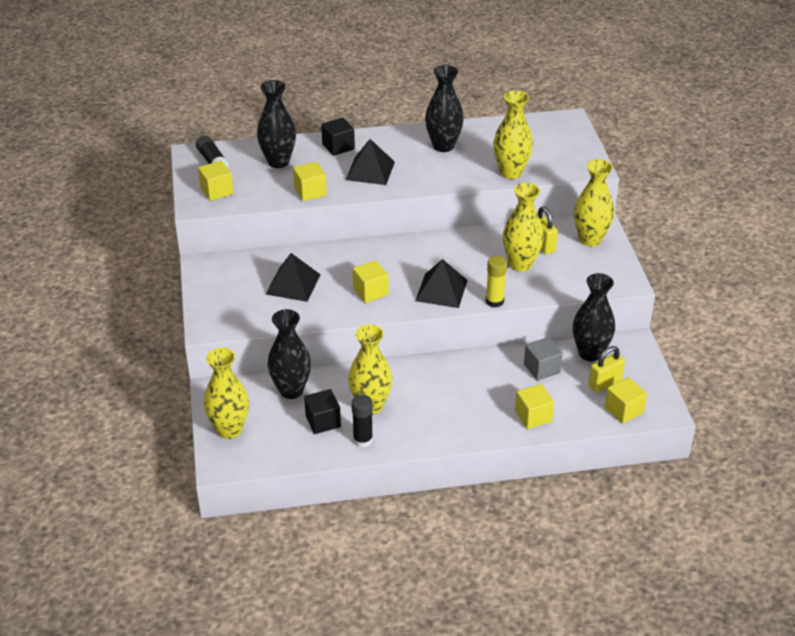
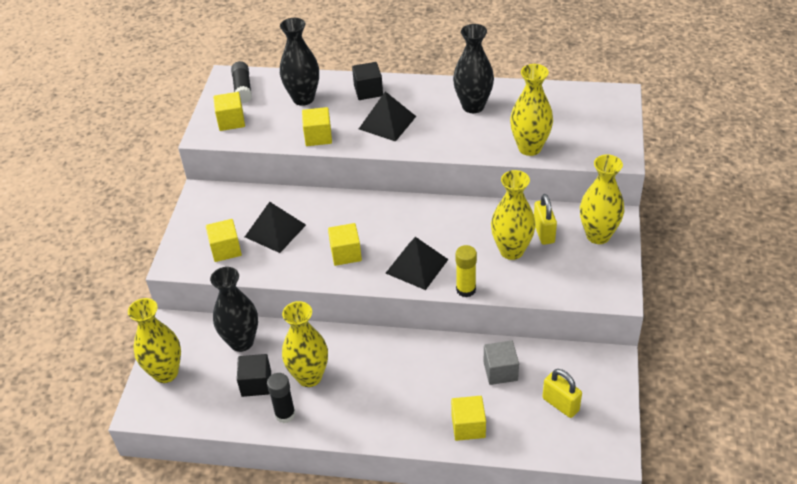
camera: 20 degrees right, 5 degrees up
(590, 353) = (559, 364): black vase -> none
(604, 384) = (560, 404): yellow padlock -> yellow padlock turned 60 degrees clockwise
(623, 410) = (568, 441): yellow cube -> yellow cube (226, 249)

